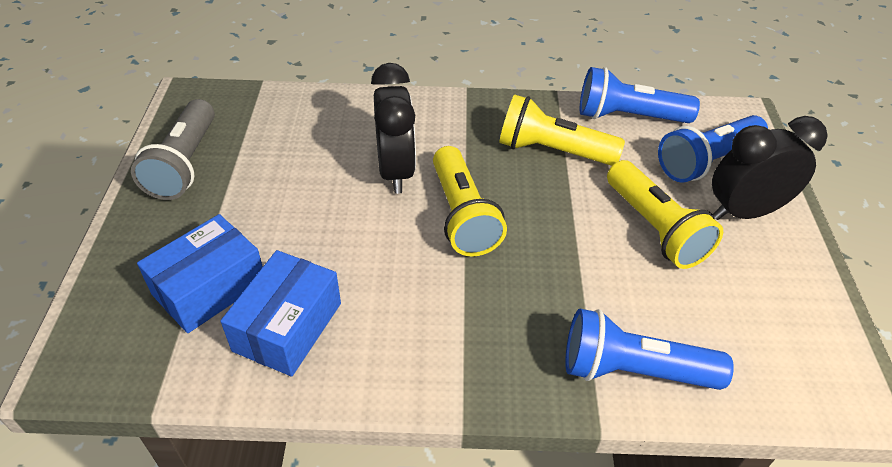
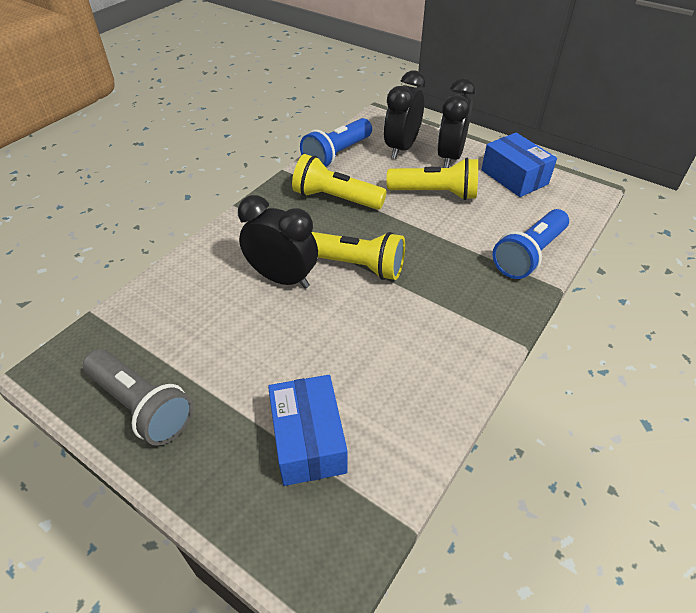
camera: 55 degrees left, 0 degrees up
(287, 327) = (385, 404): blue box -> blue box (514, 177)
(552, 151) = (336, 198): yellow flashlight -> yellow flashlight turned 60 degrees clockwise
(707, 161) = (401, 148): blue flashlight -> black clock

